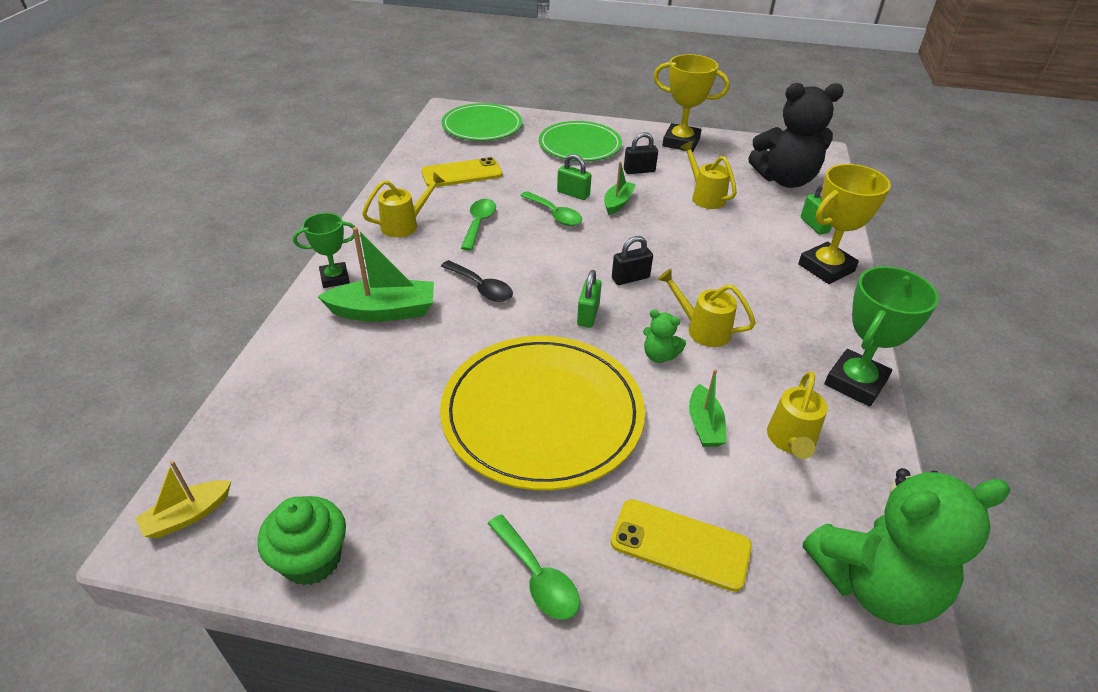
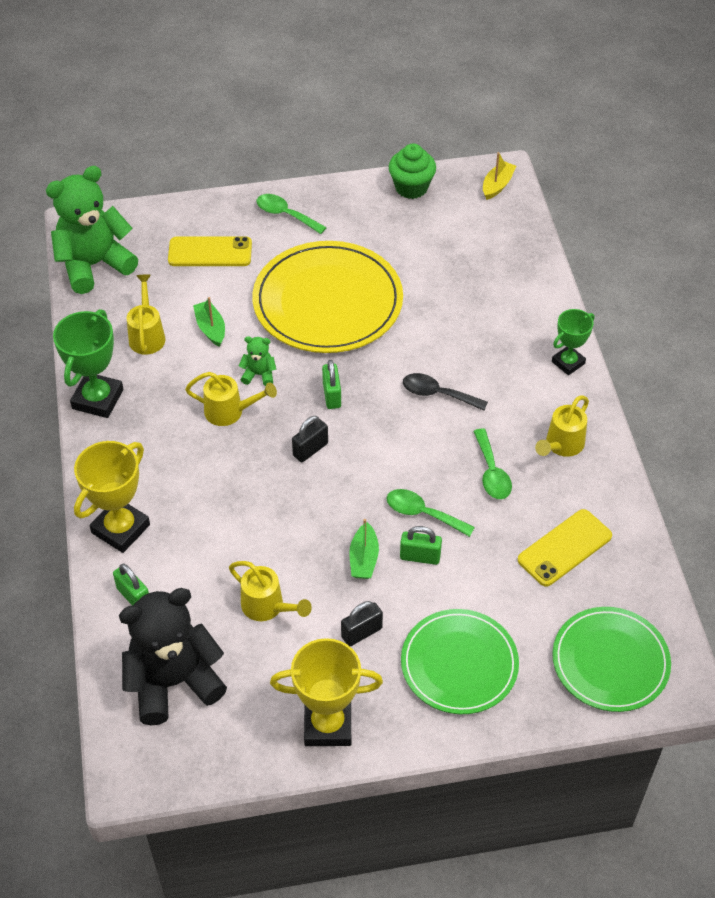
camera: 160 degrees right, 10 degrees up
(384, 311) = (500, 344): green boat -> none

